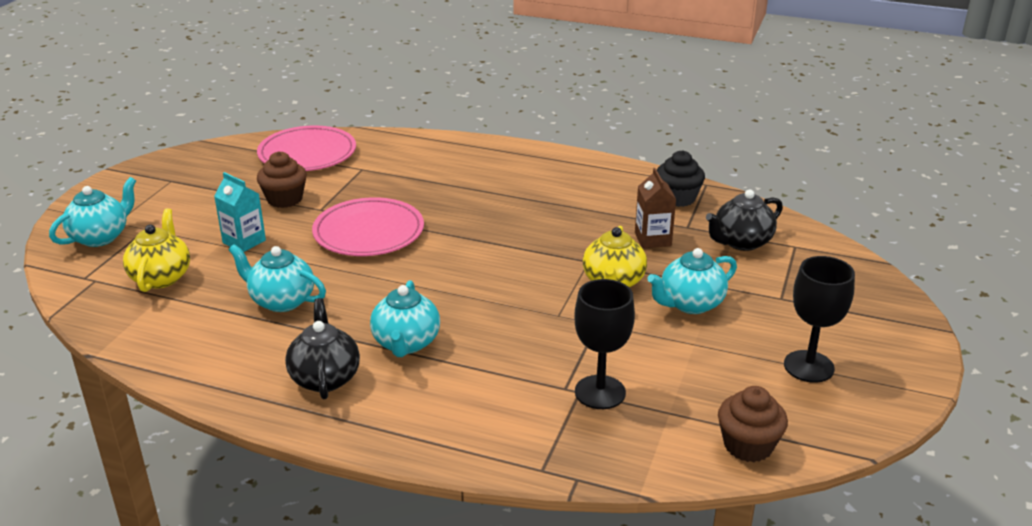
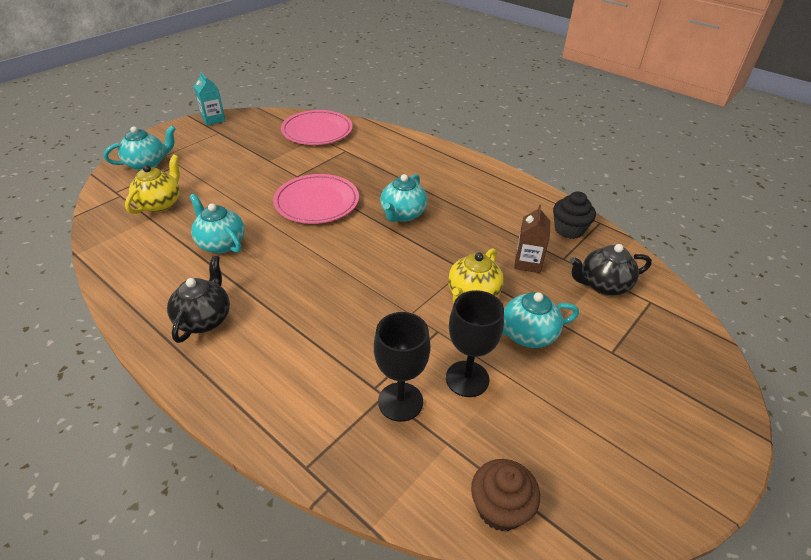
camera: 20 degrees right, 10 degrees up
(244, 241) = (230, 189): turquoise carton -> turquoise carton (213, 119)
(284, 199) = (279, 162): brown cupcake -> none
(406, 343) = (281, 306): turquoise teapot -> turquoise teapot (403, 214)
(808, 366) = (603, 435): black goblet -> black goblet (467, 379)

